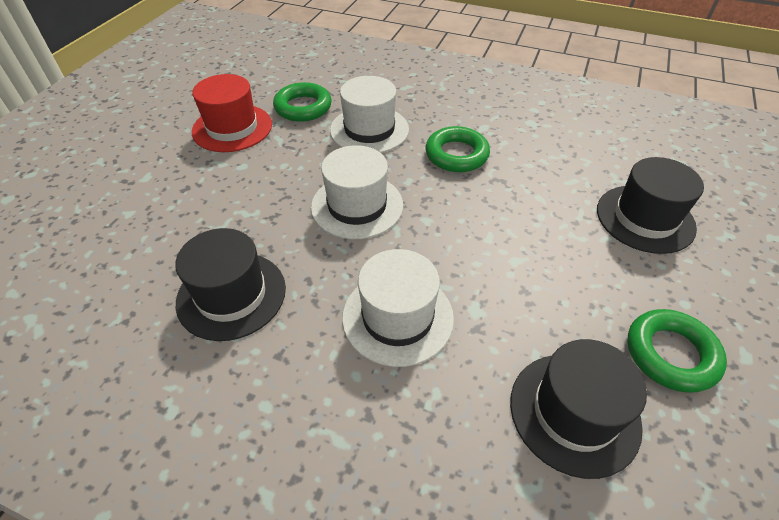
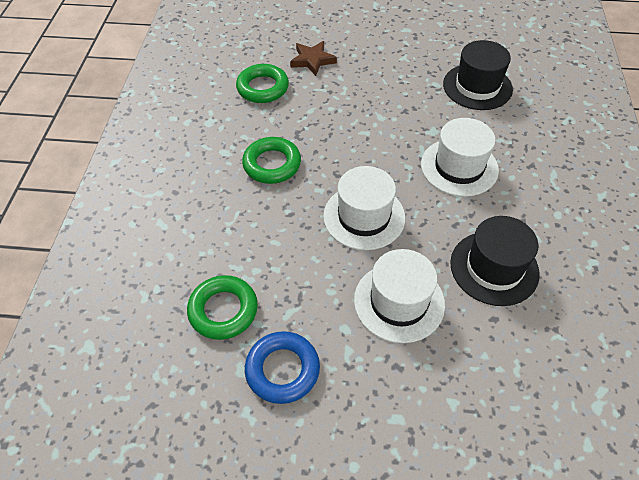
camera: 105 degrees left, 5 degrees up
(232, 128) = (282, 370): red hat -> blue ring
(369, 130) = (251, 236): white hat -> white hat (399, 302)
(645, 218) = (312, 60): black hat -> brown star
(670, 354) = (420, 54): green ring -> green ring (263, 88)

